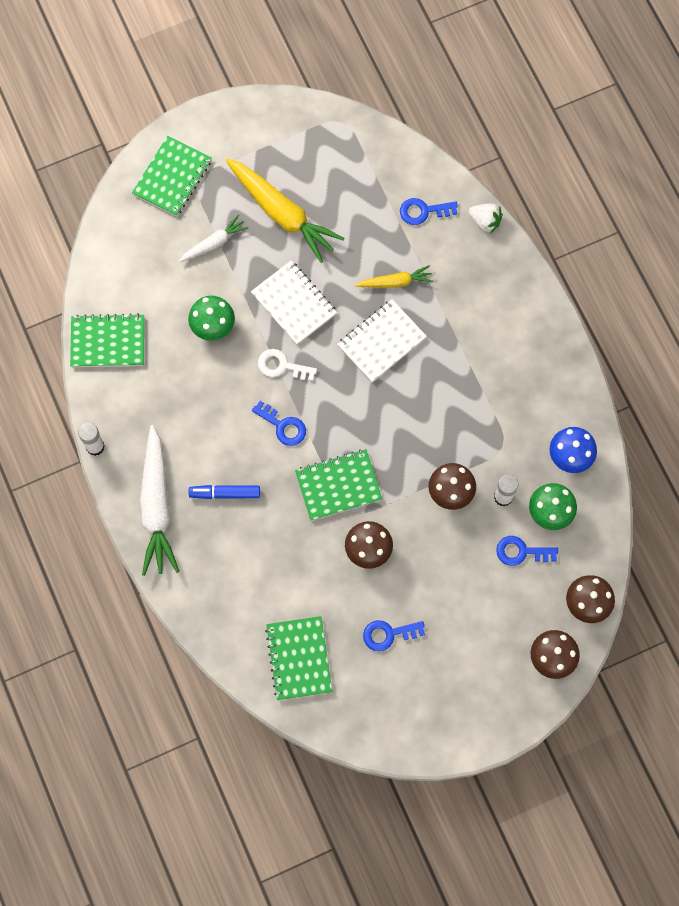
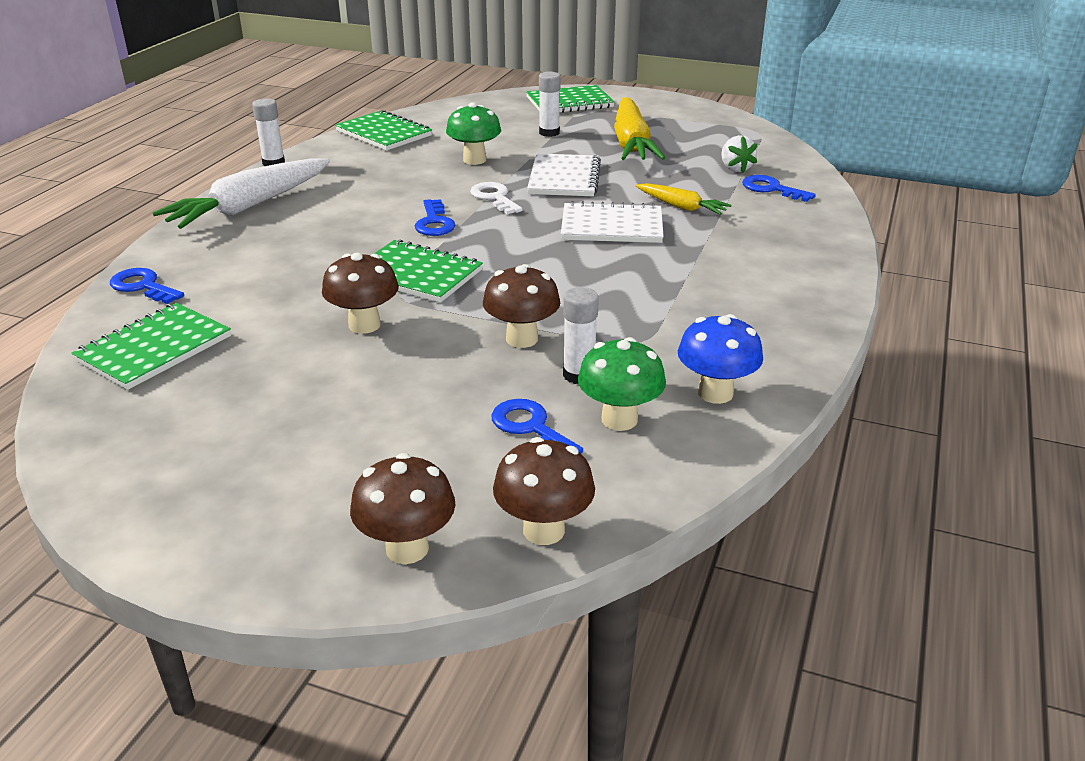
camera: 45 degrees right, 40 degrees down
(214, 243) = (549, 133): white carrot -> white glue stick
(225, 493) = (313, 228): blue marker -> none
(388, 634) = (266, 390): blue key -> blue key (143, 286)
(485, 221) = (833, 217): white strawberry -> white strawberry (735, 168)

